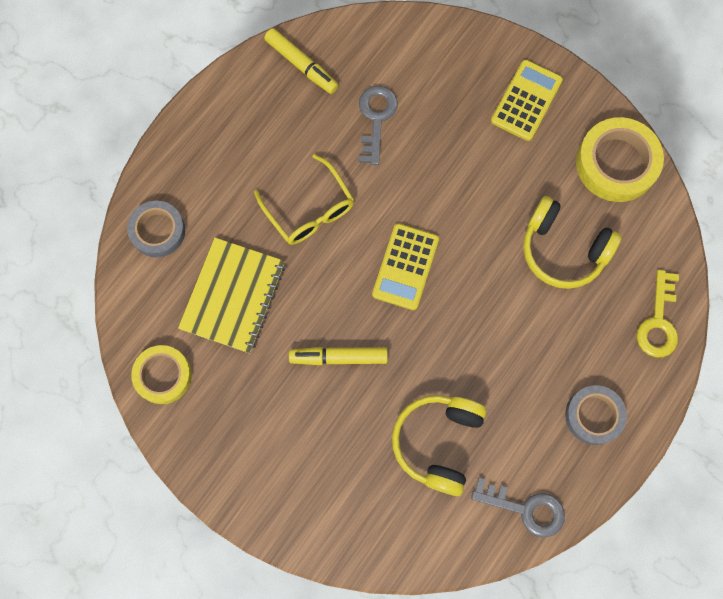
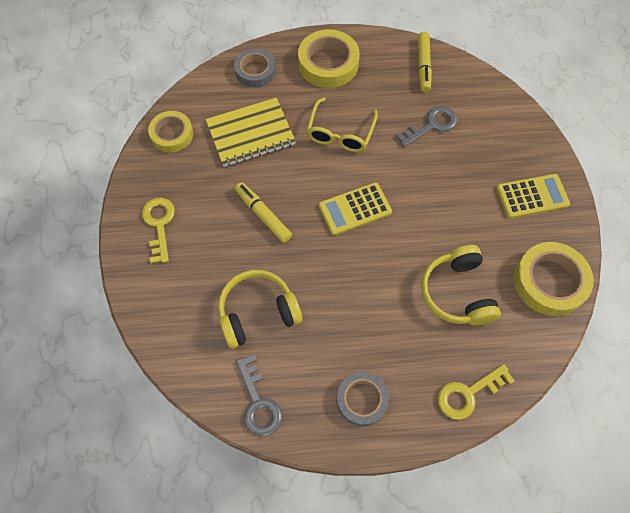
camera: 50 degrees right, 10 degrees down
(215, 152) = (328, 63): none -> yellow tape
(263, 467) = (159, 225): none -> yellow key

